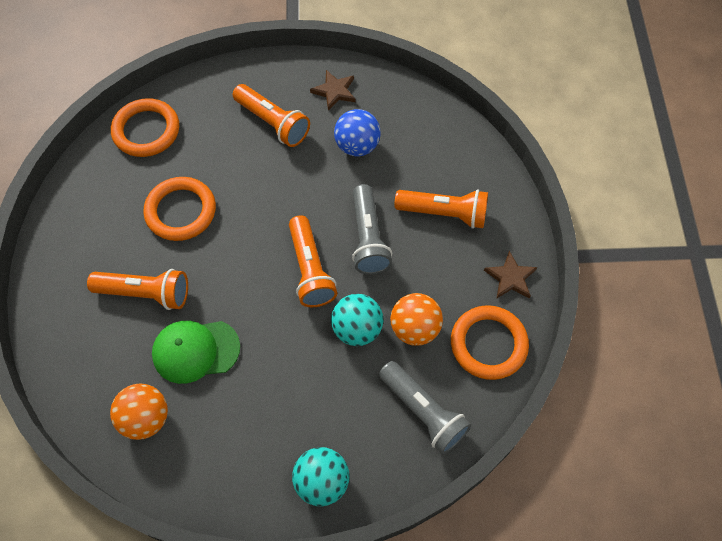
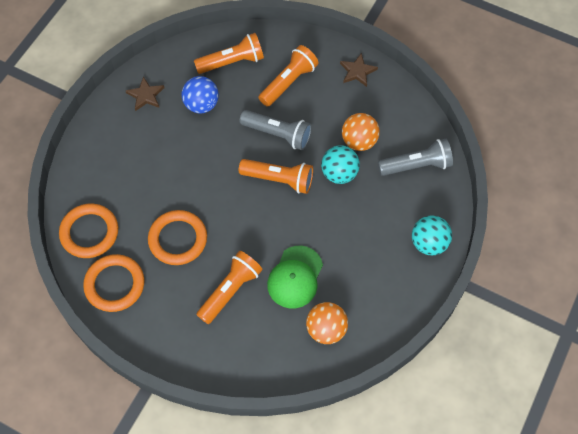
camera: 60 degrees left, 0 degrees up
(273, 123) = (144, 146): orange flashlight -> orange flashlight (232, 62)
(488, 344) = (394, 107): orange ring -> orange ring (114, 284)

